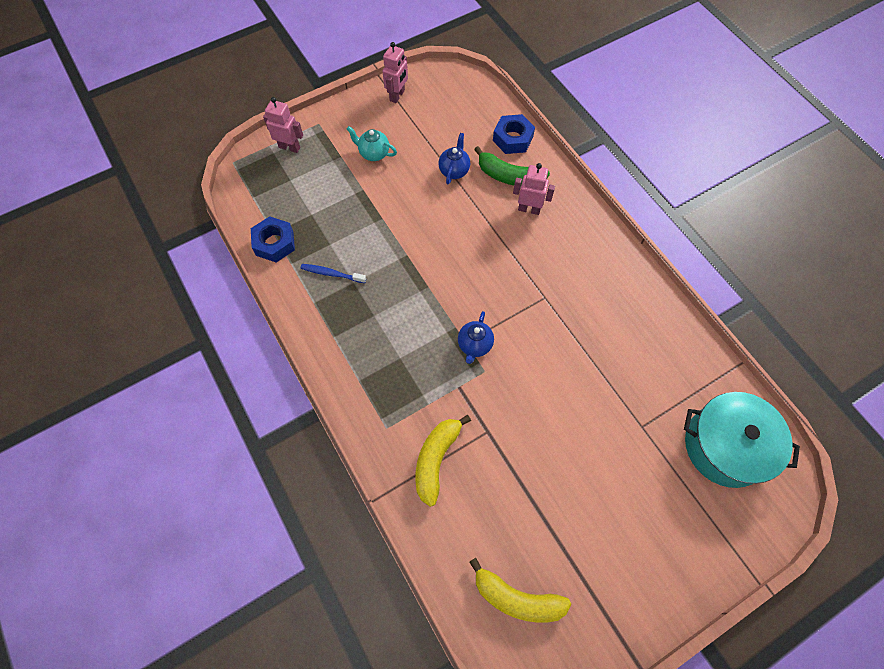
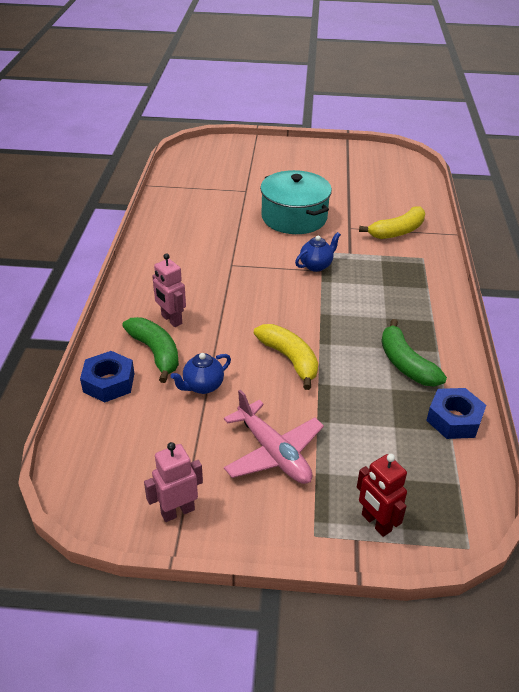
camera: 145 degrees left, 25 degrees down
(289, 147) = (376, 523): pink robot -> red robot
(332, 274) = (405, 363): blue toothbrush -> green banana
(373, 153) = (273, 453): turquoise teapot -> pink plane
(516, 598) = (392, 175): yellow banana -> yellow banana (290, 359)
(725, 446) = (208, 167): turquoise pot -> turquoise pot (294, 217)

